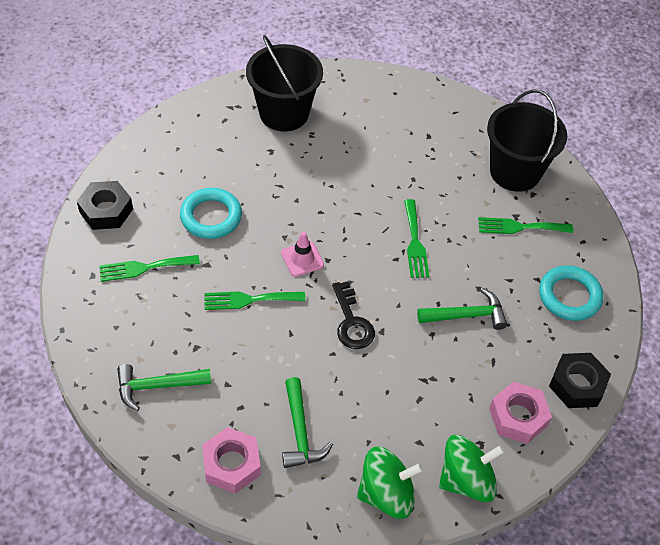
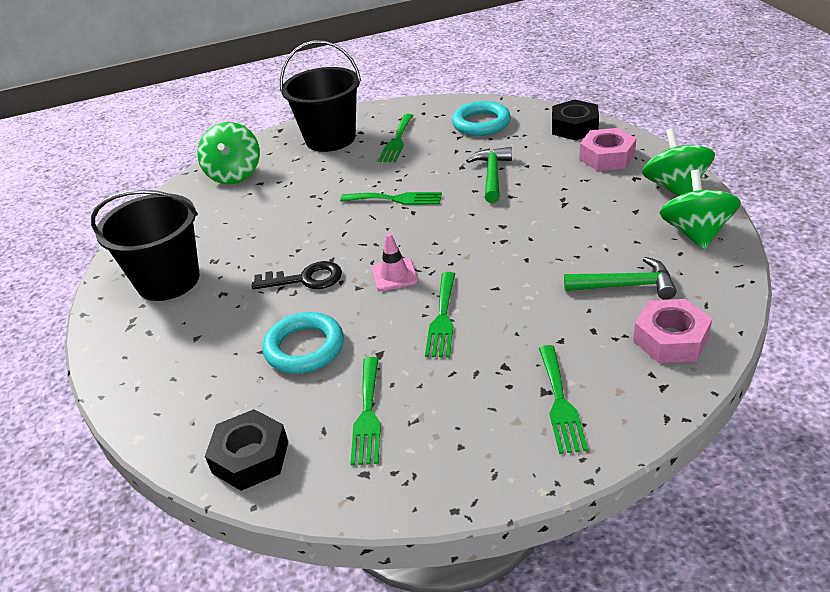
camera: 70 degrees left, 15 degrees down
(157, 386) = (560, 403): green hammer -> green fork
(352, 322) = (488, 244): black key -> black key (305, 279)
(440, 114) = (234, 174): none -> green spinning top

